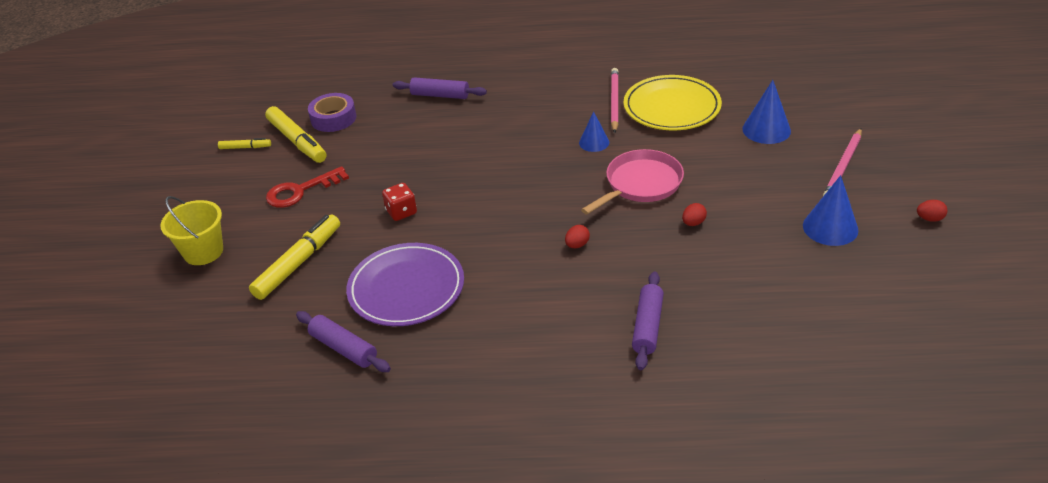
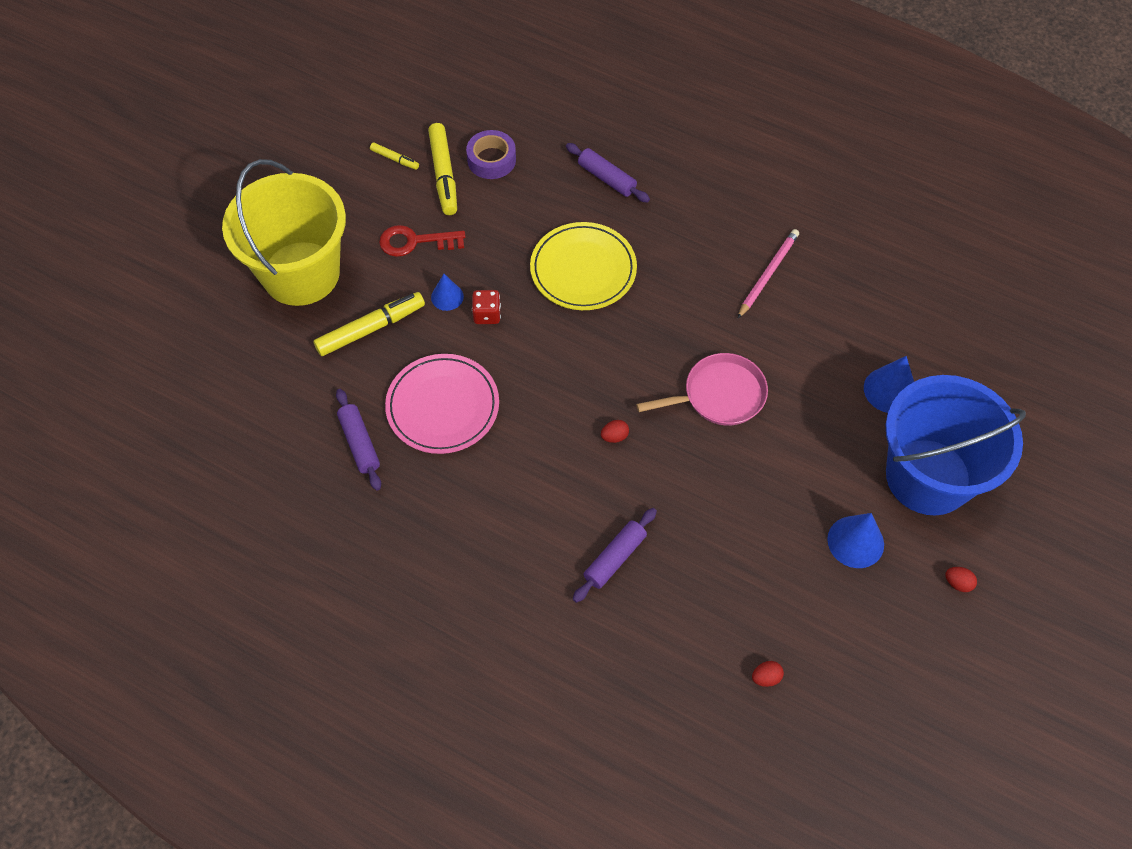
camera: 25 degrees right, 20 degrees up
(203, 252) = (301, 273): yellow bucket -> yellow bucket, size x2.04
(406, 288) = (443, 406): purple plate -> pink plate
(594, 142) = (712, 319): blue cone -> blue cone (447, 297)
(672, 107) = (819, 311): yellow plate -> yellow plate (583, 269)
(693, 223) = (734, 468): red egg -> red egg (766, 677)
(843, 166) = (928, 476): pink pencil -> blue bucket

